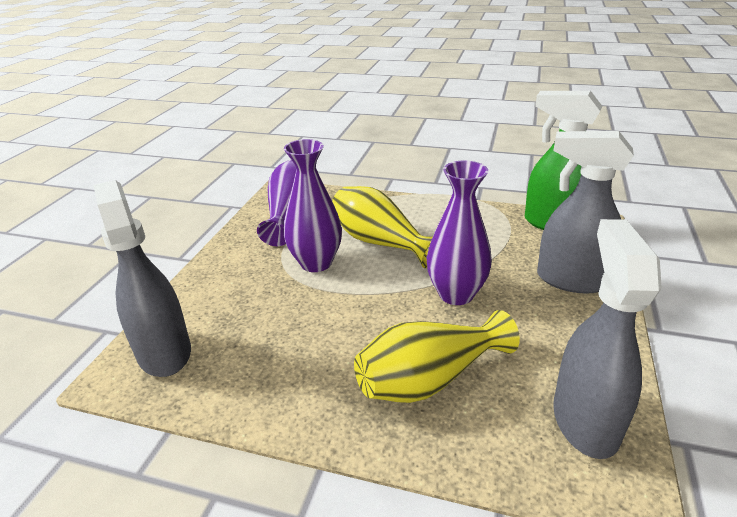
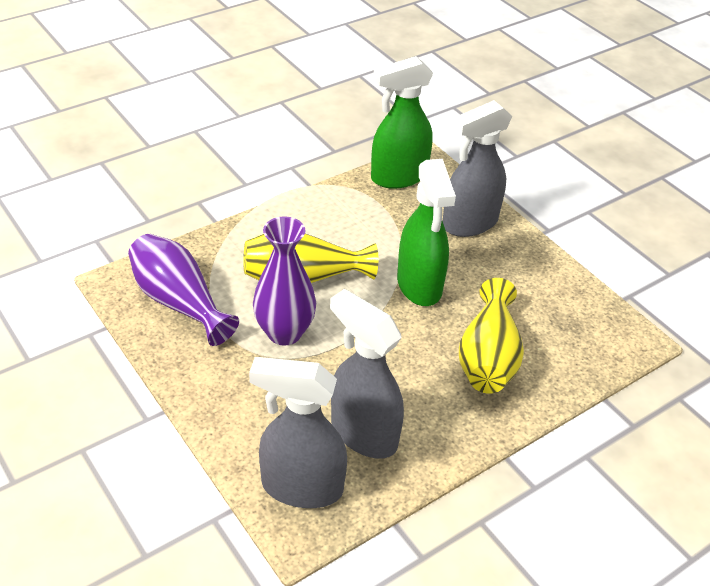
camera: 55 degrees left, 10 degrees up
(456, 294) = (419, 286): purple vase -> green spray bottle
(585, 420) = (584, 318): grey spray bottle -> grey spray bottle (363, 433)

